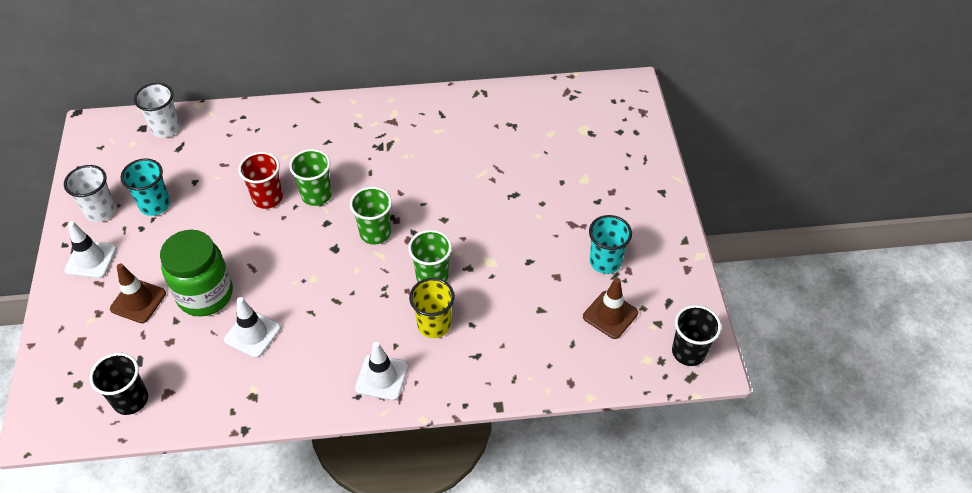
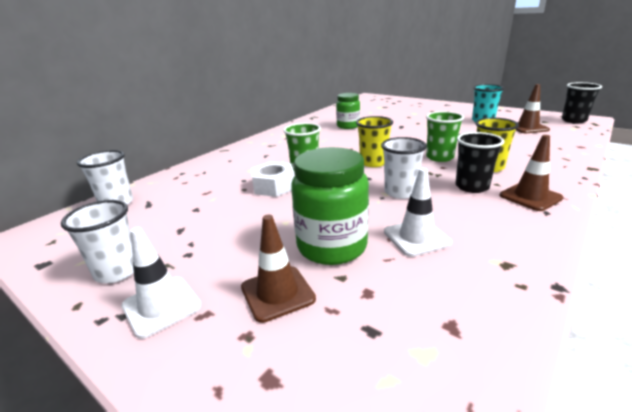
camera: 45 degrees left, 25 degrees down
(130, 400) = (436, 368): black cup -> black cup (472, 187)
(155, 205) = (178, 236): turquoise cup -> none
(267, 198) = (274, 186): red cup -> white nut
(322, 287) = (400, 192): none -> white cup
(375, 233) = (373, 162): green cup -> yellow cup
(382, 377) = (530, 197): white traffic cone -> brown traffic cone
(472, 147) = (348, 126): none -> green jar

